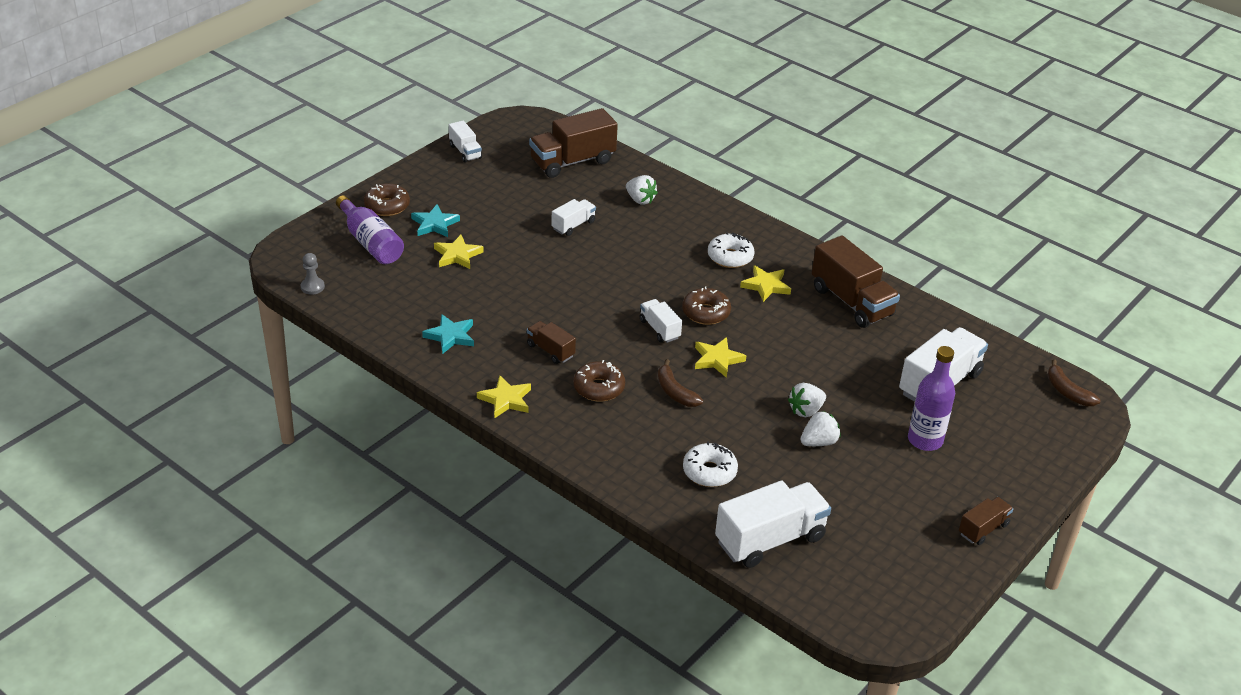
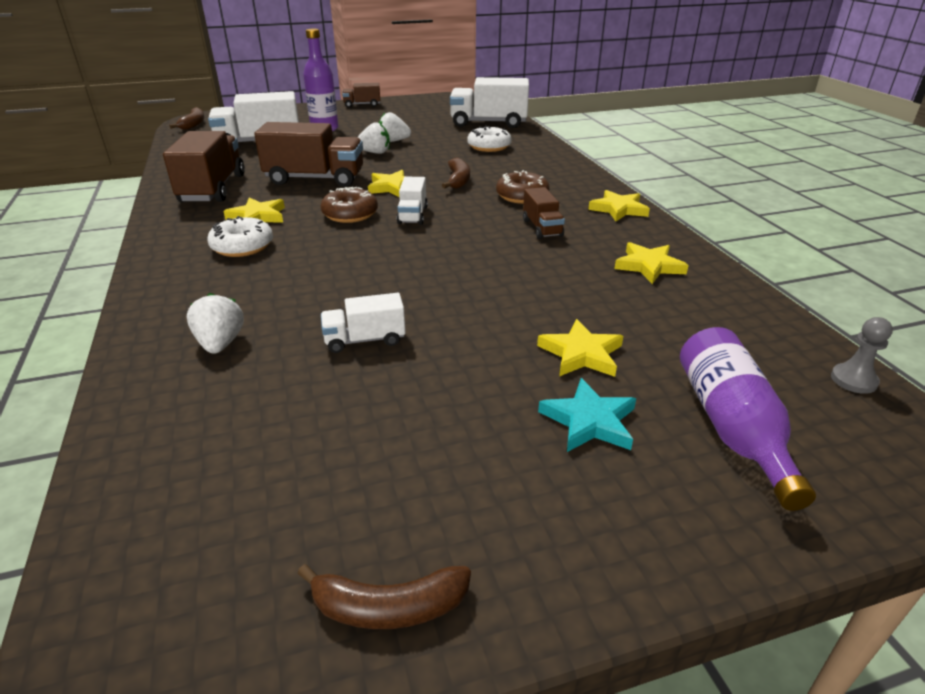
camera: 145 degrees left, 5 degrees down
(387, 206) = (673, 502): brown donut -> none
(450, 336) = (649, 266): turquoise star -> yellow star
(465, 152) = (389, 607): white truck -> brown banana
(572, 162) = (207, 462): brown truck -> brown truck (315, 179)

